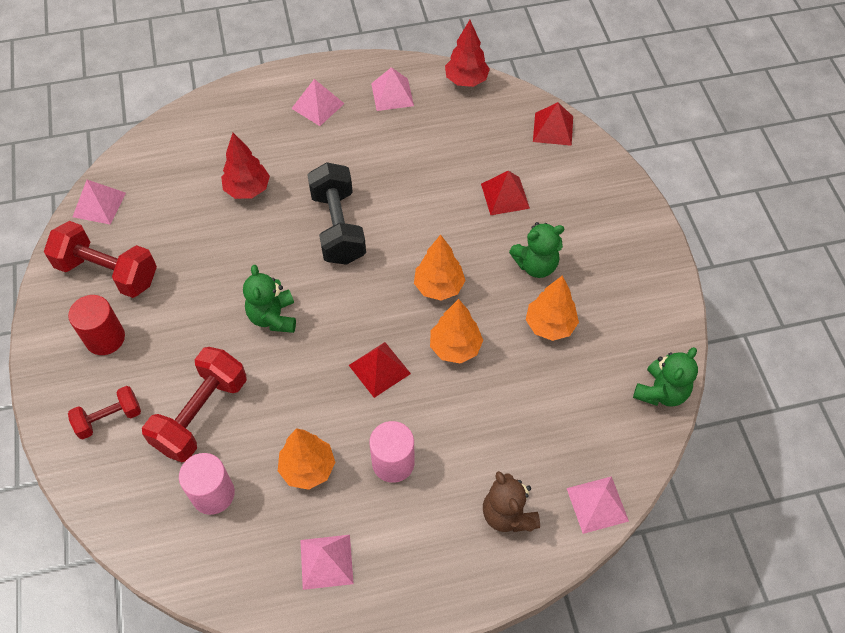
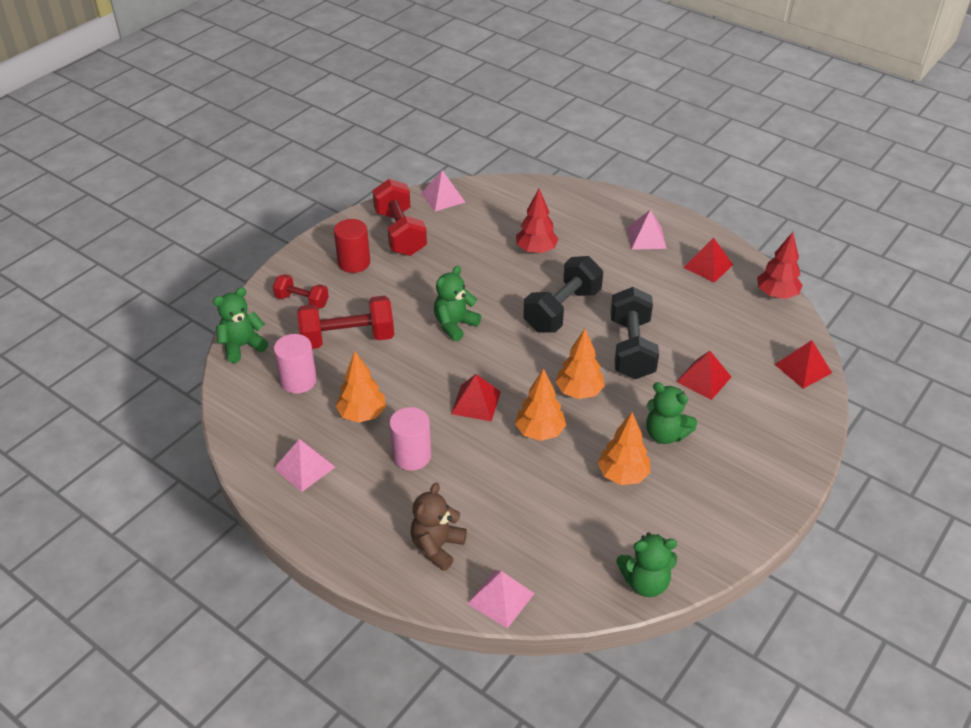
camera: 50 degrees right, 15 degrees down
(115, 514) = (242, 346): none -> green teddy bear
(392, 94) = (708, 266): pink pyramid -> red pyramid
(428, 215) = (631, 349): none -> black dumbbell

